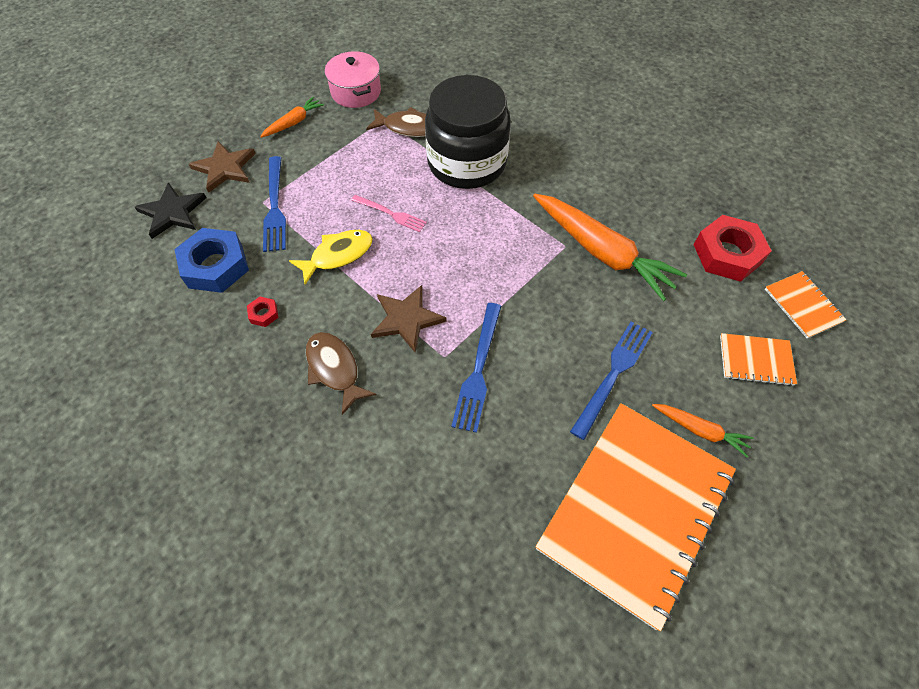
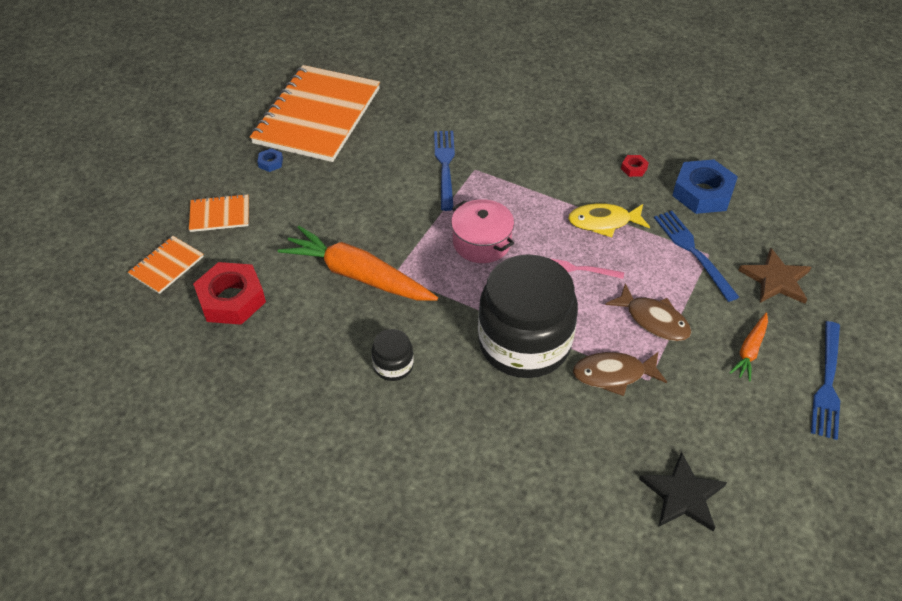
camera: 165 degrees right, 10 degrees down
(172, 212) = (783, 227): black star -> black star (682, 495)
(334, 369) = (554, 146): brown fish -> brown fish (653, 320)
(338, 255) = (603, 222): yellow fish -> yellow fish turned 45 degrees clockwise
(356, 92) = (709, 414): pink pot -> pink pot (481, 242)
(406, 319) = (516, 187): brown star -> none
(580, 167) = (393, 365): none -> black jar
(613, 374) = (338, 183): blue fork -> blue fork (827, 383)
(700, 430) = (270, 163): orange carrot -> blue nut
(803, 305) = (167, 266): orange notebook -> orange notebook turned 75 degrees clockwise

